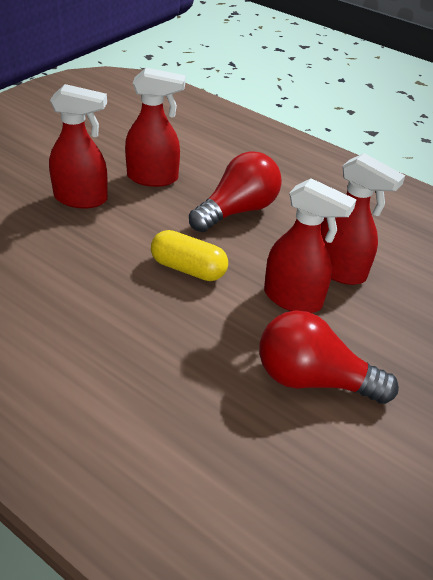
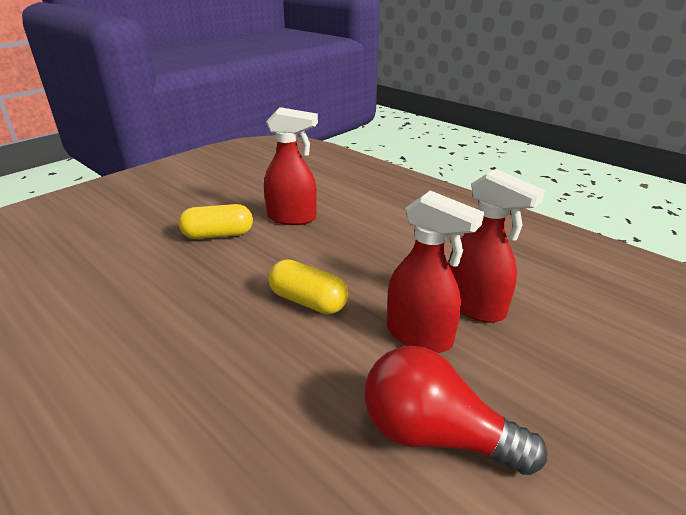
camera: 10 degrees right, 10 degrees down
(81, 199) = (218, 235): red spray bottle -> yellow capsule
(237, 210) = (370, 247): red light bulb -> none

